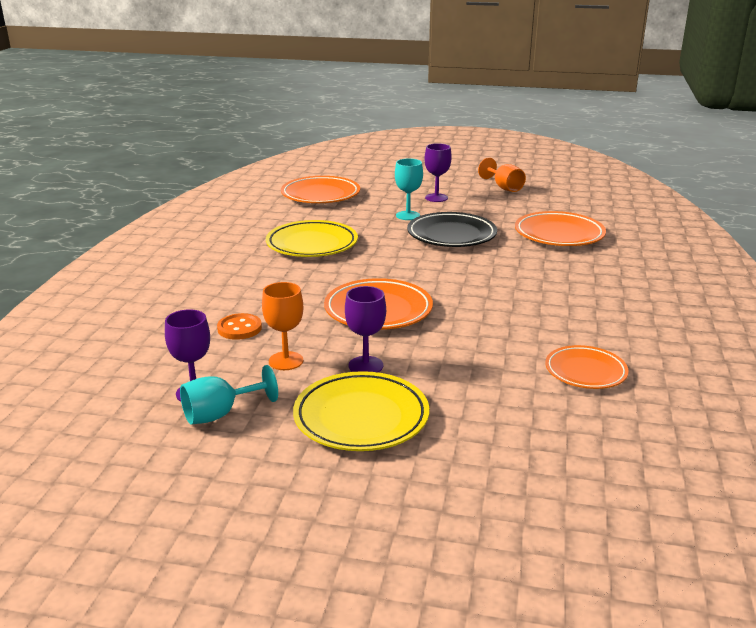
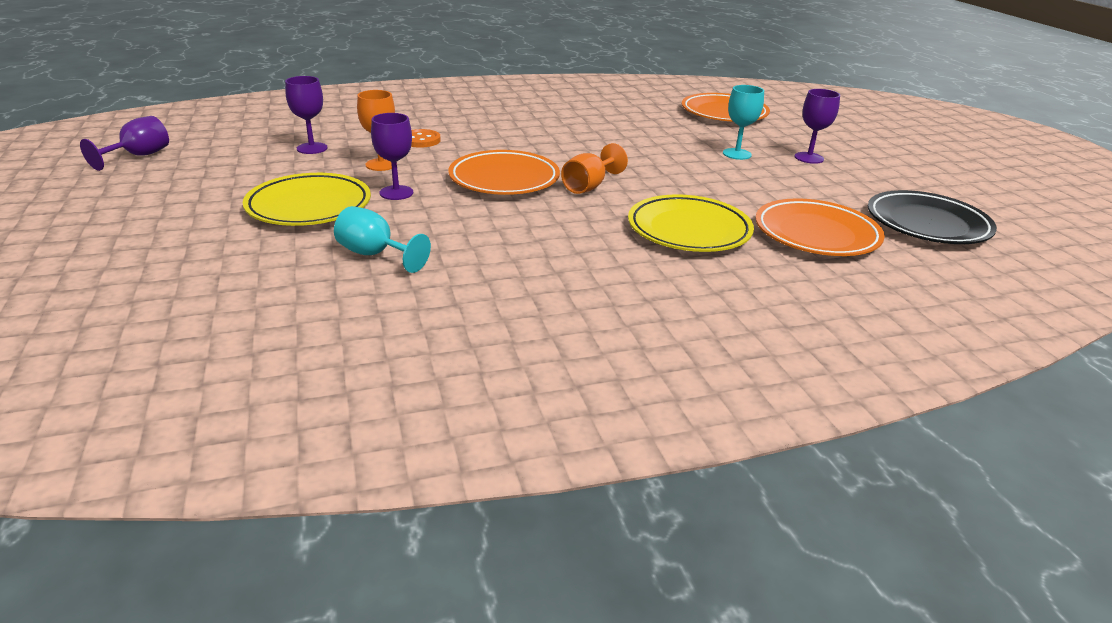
camera: 60 degrees right, 5 degrees up
(80, 526) = (139, 156): none -> purple goblet
(220, 414) = (287, 161): turquoise goblet -> turquoise goblet (375, 255)
(312, 244) = (607, 131): yellow plate -> yellow plate (689, 230)
(451, 235) = (719, 180): black plate -> black plate (927, 224)
(504, 187) = (909, 184): orange goblet -> orange goblet (589, 186)
(585, 371) = (467, 293): orange plate -> none

